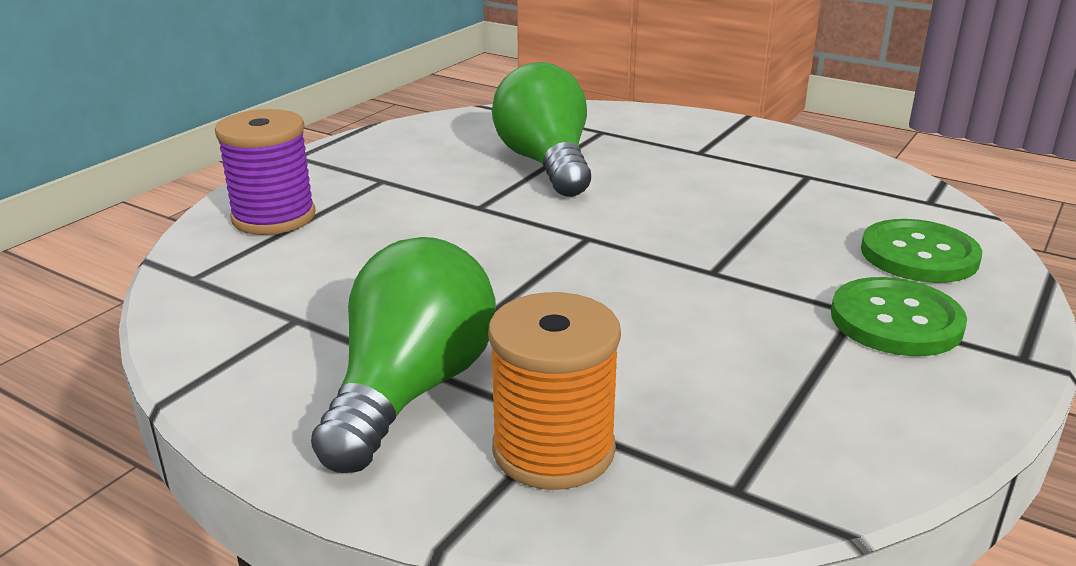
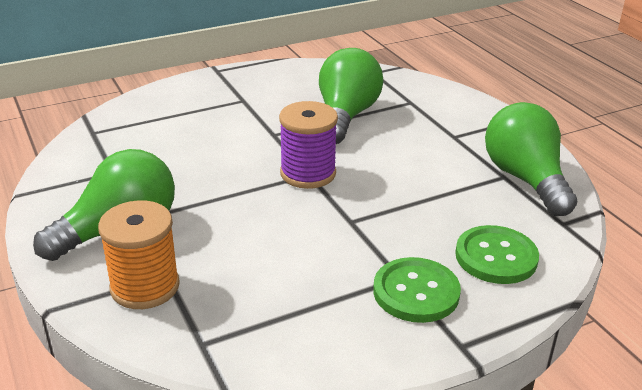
camera: 30 degrees right, 5 degrees up
(274, 217) = (163, 108): purple spool -> purple spool (308, 173)
(833, 172) = (525, 179): none -> green light bulb

